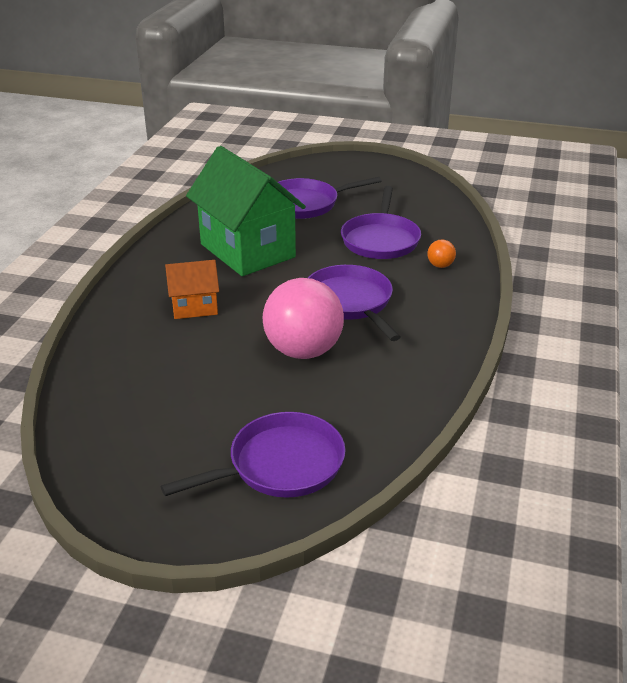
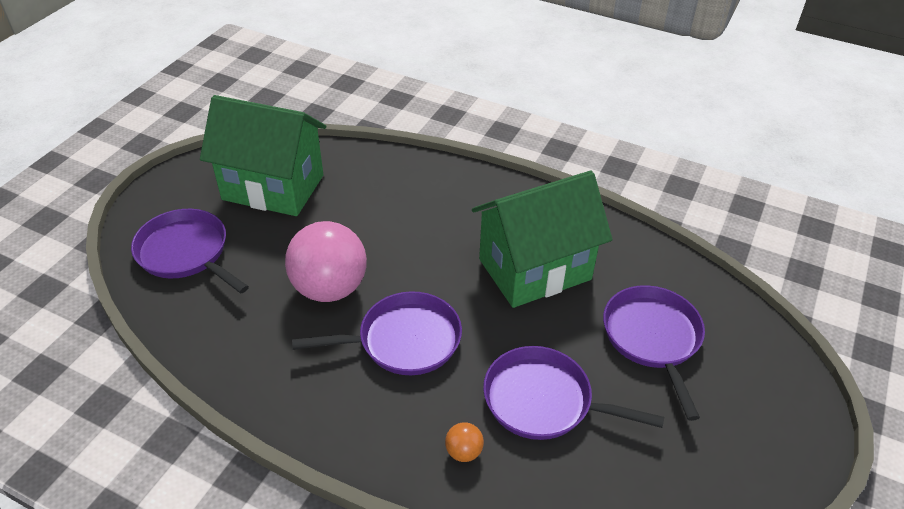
camera: 100 degrees right, 10 degrees up
(150, 423) = (273, 187): none -> green house
(194, 307) = (429, 221): orange house -> none
(280, 465) = (186, 253): purple pan -> purple pan turned 150 degrees clockwise

